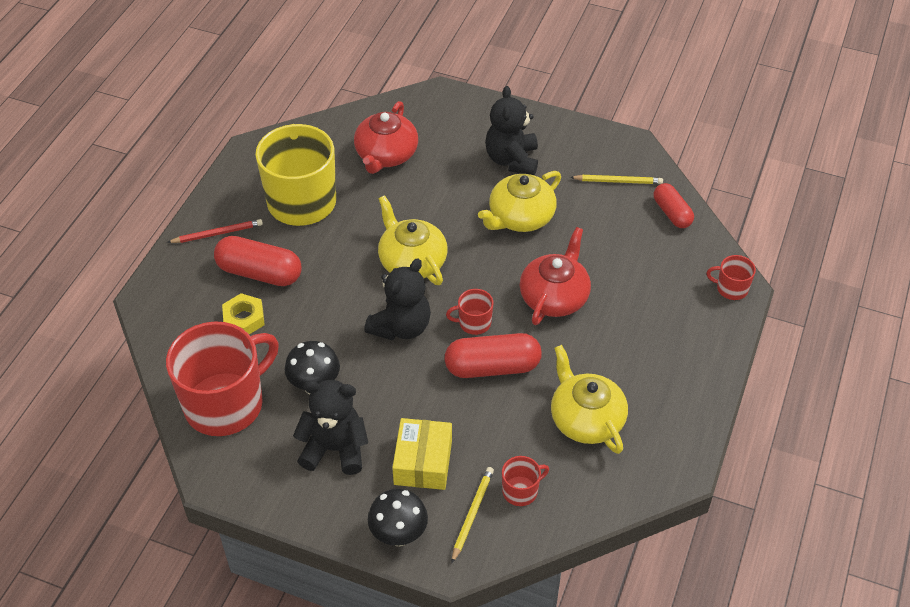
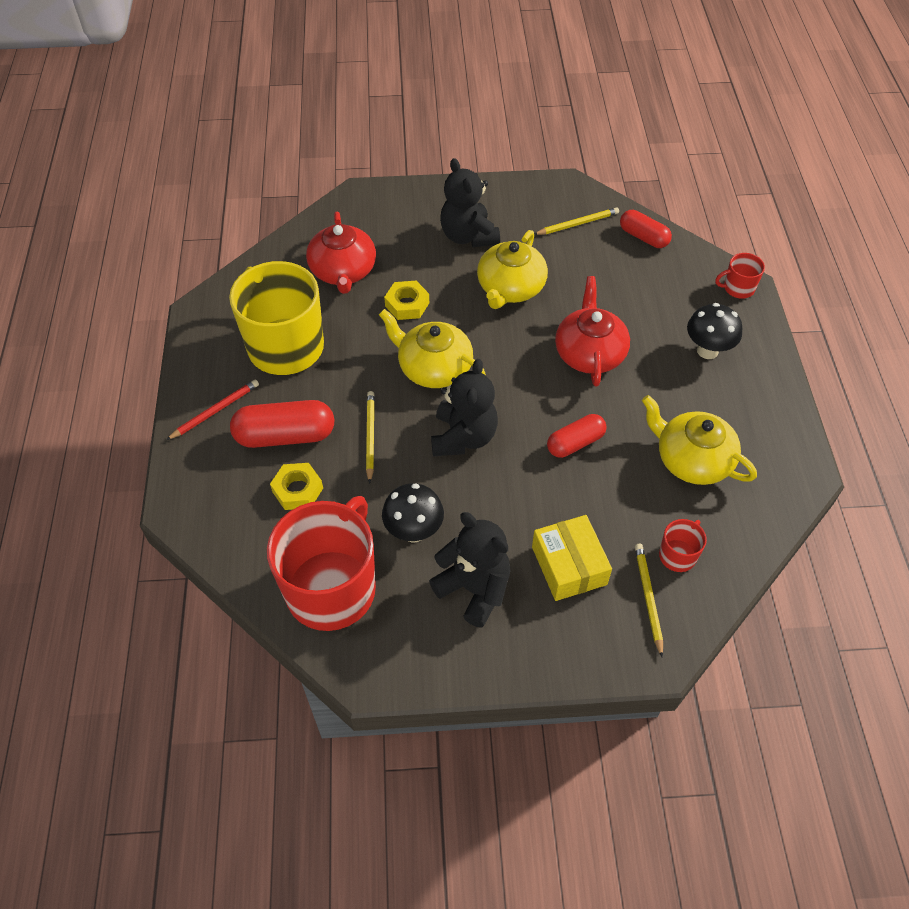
camera: 25 degrees left, 5 degrees up
(325, 298) = (370, 436): none -> yellow pencil
(335, 449) = (474, 589): black teddy bear -> black teddy bear turned 60 degrees clockwise
(398, 535) = (592, 651): black mushroom -> black mushroom (707, 350)
(422, 201) = (407, 304): none -> yellow nut
(474, 323) = (530, 406): red mug -> none
(492, 367) = (575, 443): red capsule -> red capsule, size x0.64

